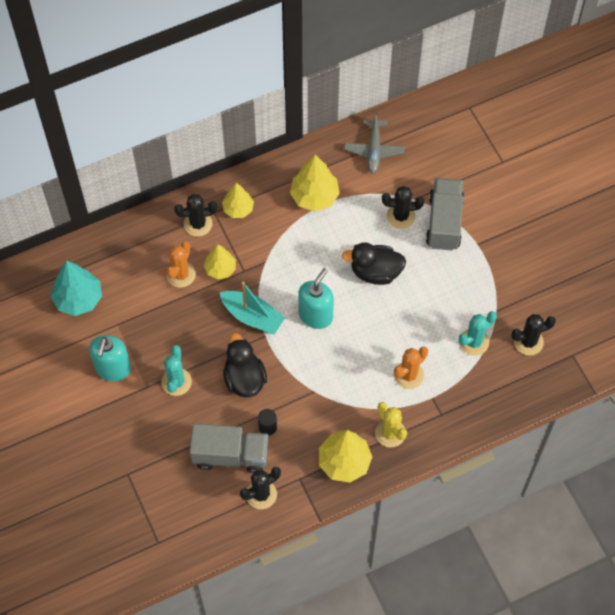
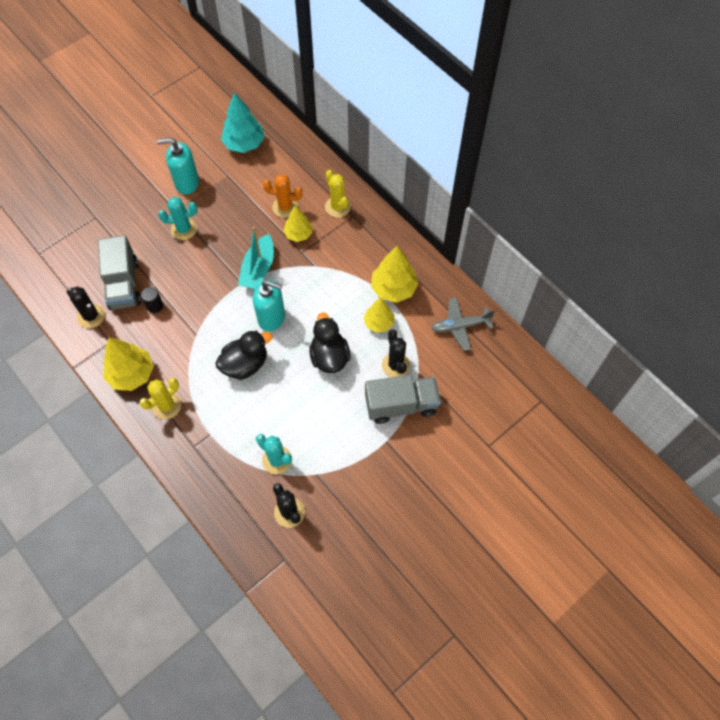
camera: 75 degrees right, 0 degrees up
(198, 224) = (337, 207): black cactus -> yellow cactus
(238, 209) = (361, 233): yellow tree -> yellow tree (379, 323)
(244, 379) = (197, 277): black duck -> black duck (245, 364)
(408, 375) = (228, 409): orange cactus -> none

